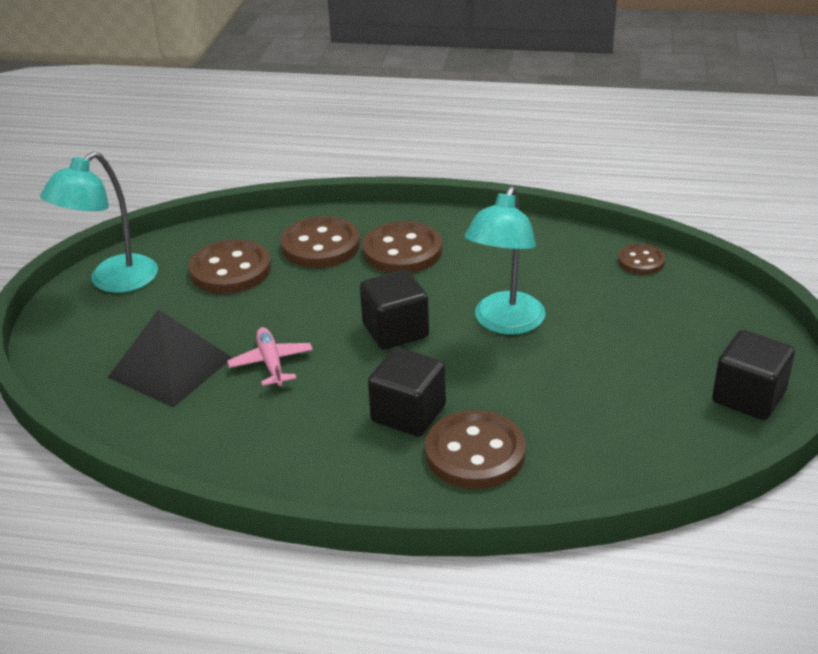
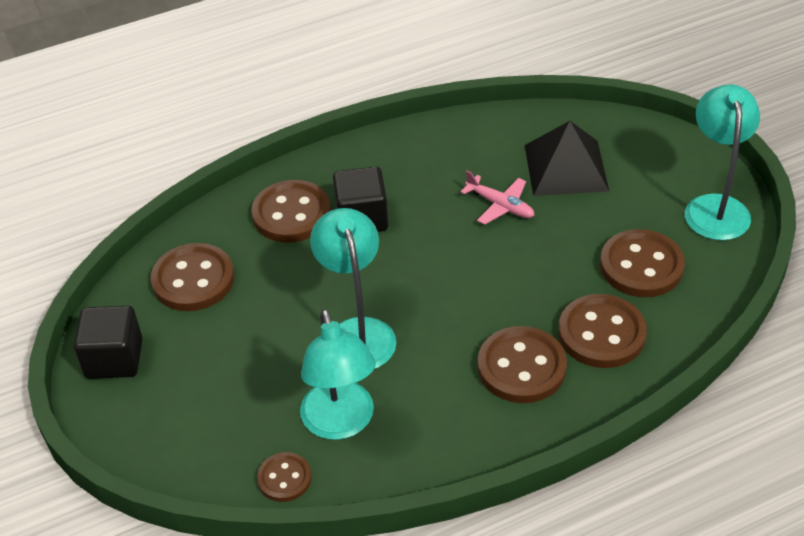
camera: 145 degrees right, 10 degrees up
(395, 330) = (439, 279): black cube -> none
(572, 273) = (341, 423): none -> turquoise lamp
(628, 434) = (193, 280): none -> brown button

